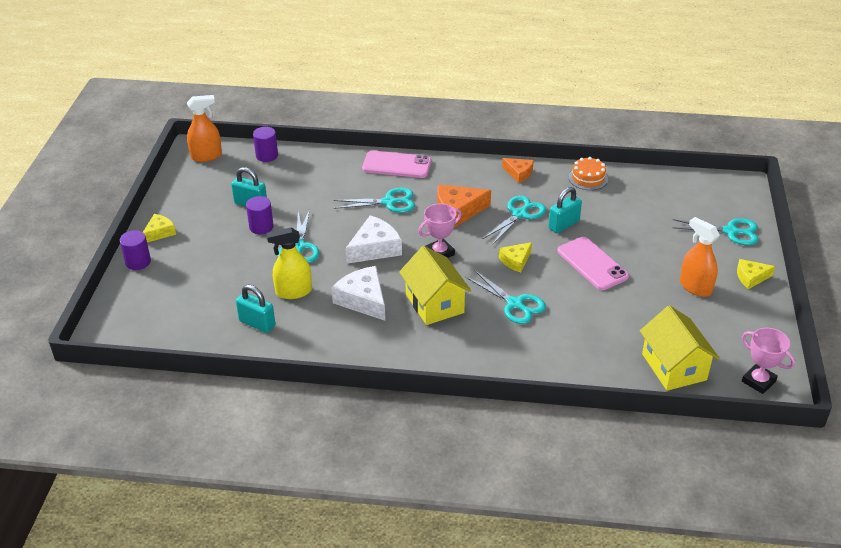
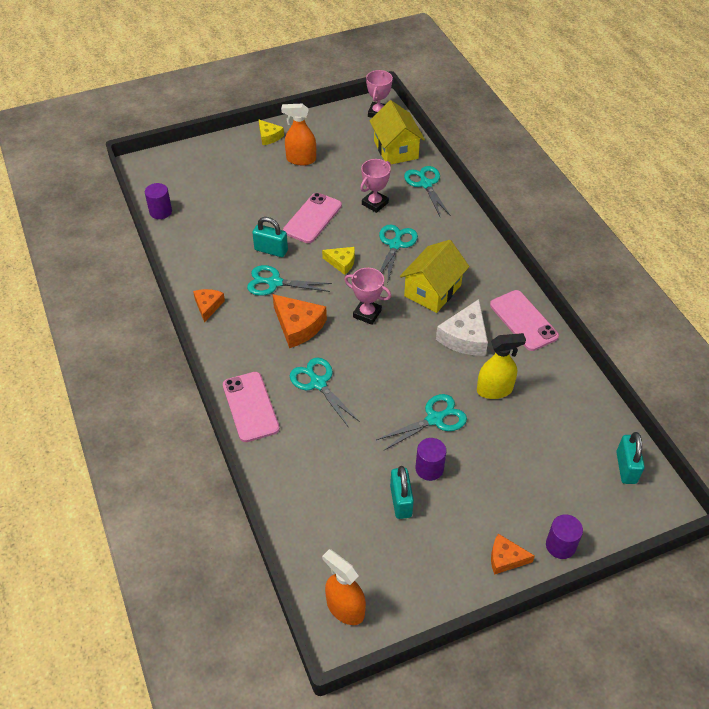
camera: 120 degrees left, 10 degrees up
(159, 232) = (505, 558): yellow cheese -> orange cheese
(257, 323) = (551, 394): turquoise padlock -> turquoise padlock (626, 468)
(267, 155) = (305, 541): purple cylinder -> purple cylinder (160, 211)
(293, 292) = (494, 390): yellow spray bottle -> yellow spray bottle turned 60 degrees counterclockwise
(348, 346) = (523, 320): none -> pink phone
(375, 248) = (394, 361): white cheese -> none
(587, 314) = (375, 203): none -> pink trophy
(588, 178) = (188, 257): orange cake -> none
(674, 367) = (395, 150): yellow house -> yellow house turned 60 degrees counterclockwise
(695, 287) = (301, 159): orange spray bottle -> orange spray bottle turned 75 degrees clockwise
(730, 231) = (216, 157): turquoise scissors -> turquoise scissors (425, 184)

